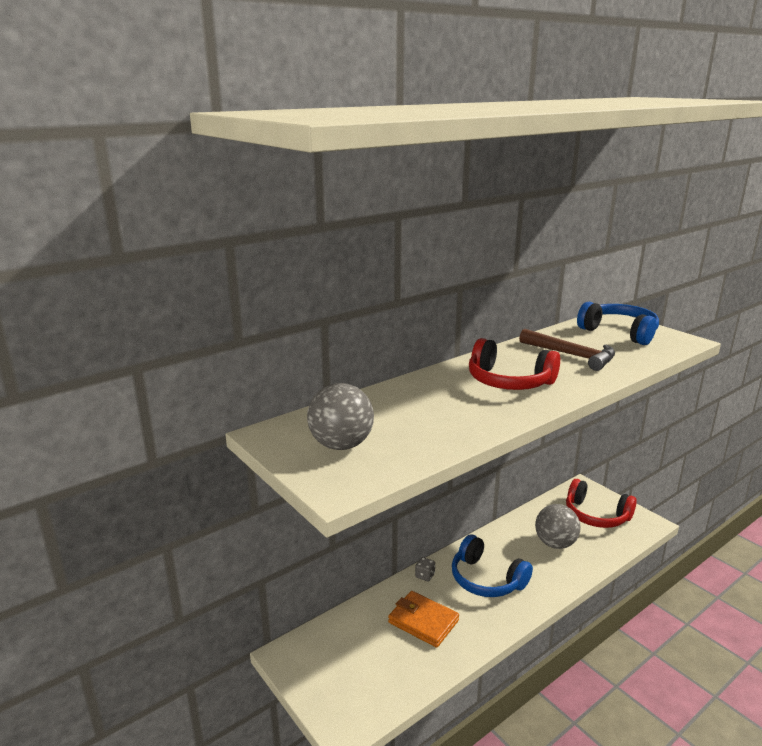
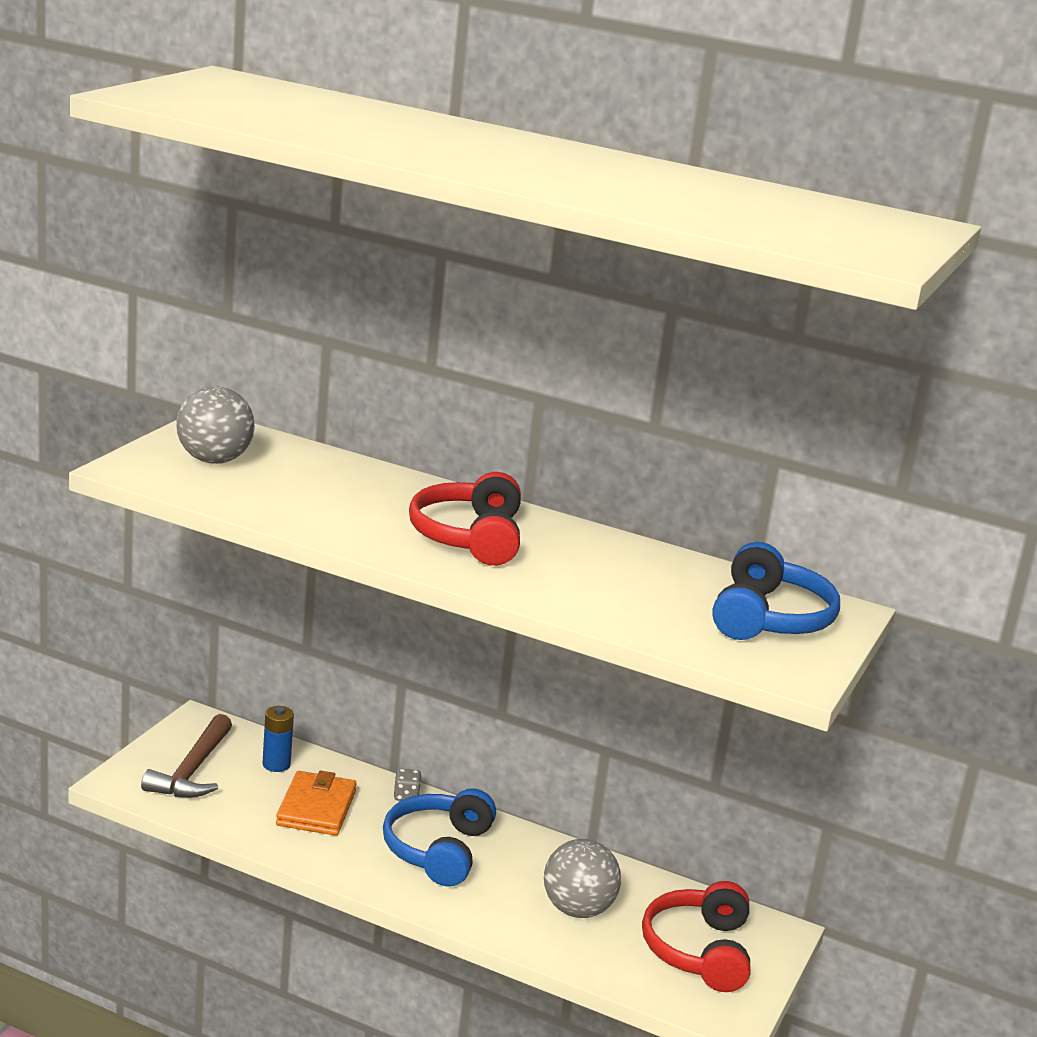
camera: 60 degrees right, 0 degrees up
(362, 627) = (276, 764): none -> blue battery
(571, 355) = (616, 579): brown hammer -> brown hammer (192, 771)

